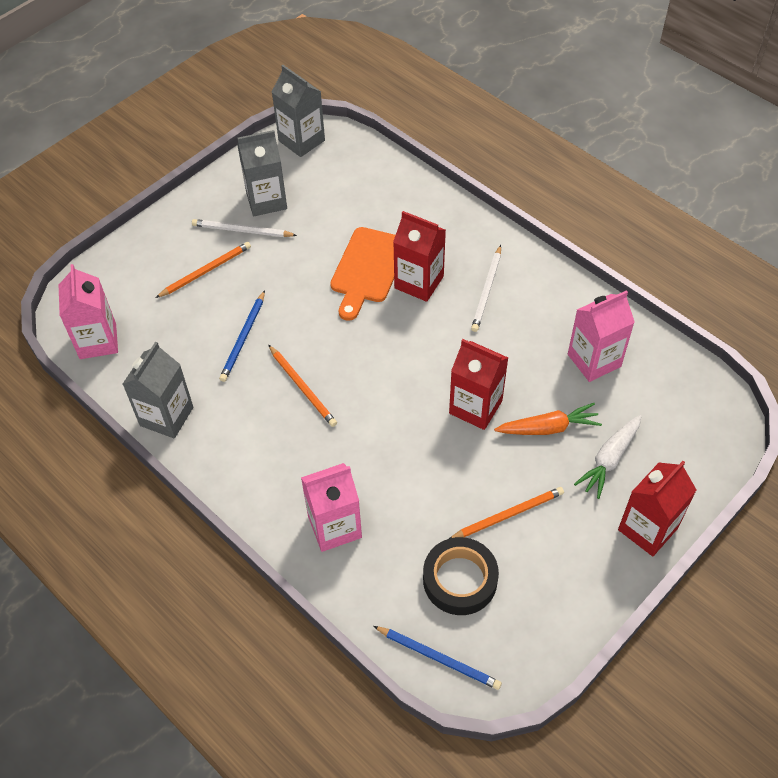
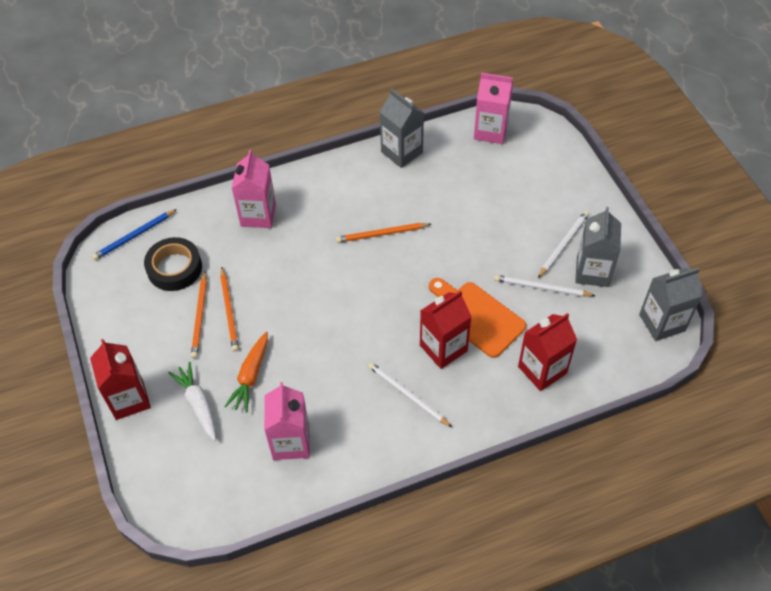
camera: 115 degrees right, 0 degrees up
(206, 271) = (529, 209): orange pencil -> orange pencil (229, 311)
(243, 338) = (448, 213): blue pencil -> none
(306, 232) = (541, 288): none -> white pencil
(475, 407) = (299, 335): red carton -> red carton (542, 370)

